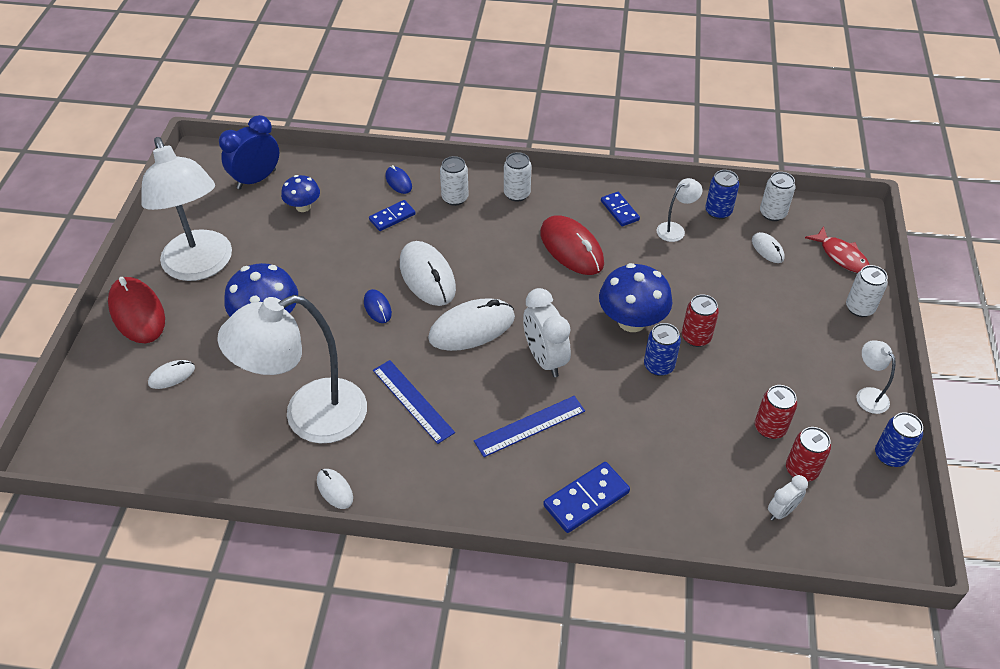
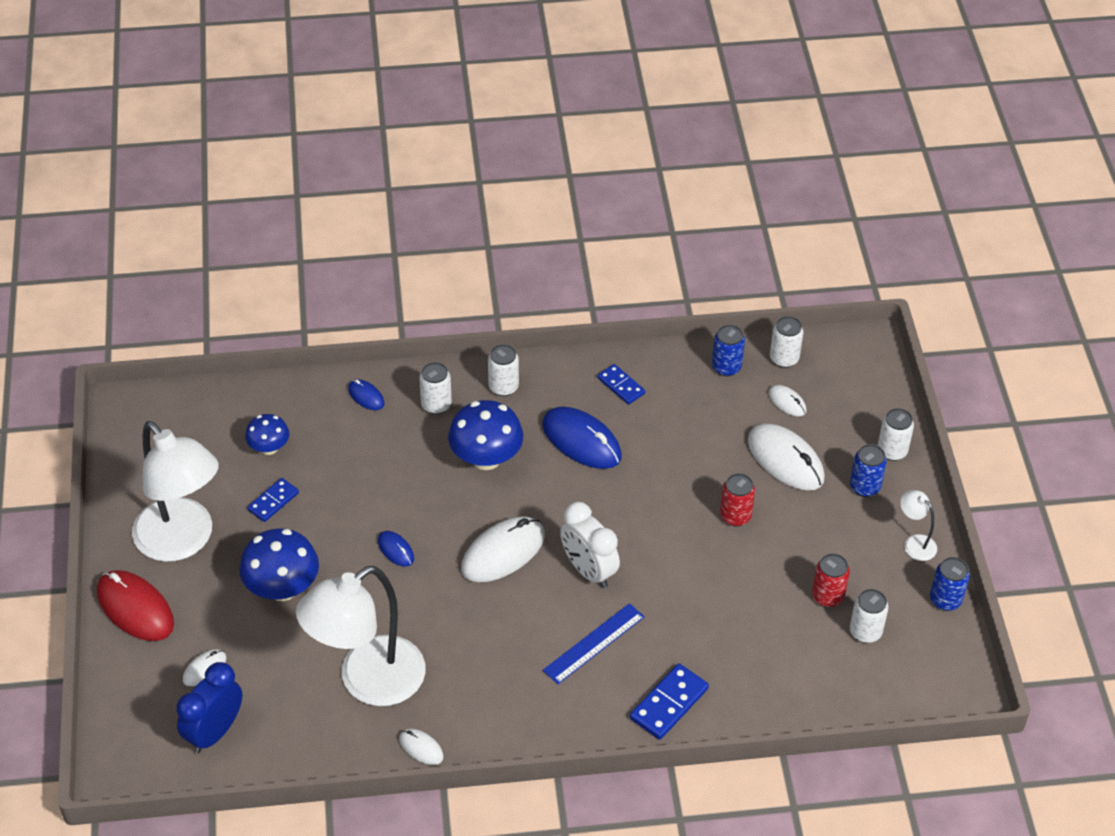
camera: 15 degrees left, 0 degrees up
(256, 179) = (201, 424): blue clock -> blue clock (214, 732)
(392, 217) = (374, 441): blue domino -> blue domino (273, 501)
(413, 401) = (468, 642): blue ruler -> none
(427, 276) = (437, 504): white mouse -> white mouse (785, 460)
(571, 248) = (581, 441): red mouse -> blue mouse
(632, 321) = (666, 511): blue mushroom -> blue mushroom (486, 458)
(658, 366) = (705, 554): blue can -> blue can (865, 487)
(675, 229) = (685, 397): white lamp -> none
(781, 511) = (854, 675): white clock -> none
(801, 470) = (865, 632): red can -> white can
(841, 256) = (864, 395): red fish -> none

